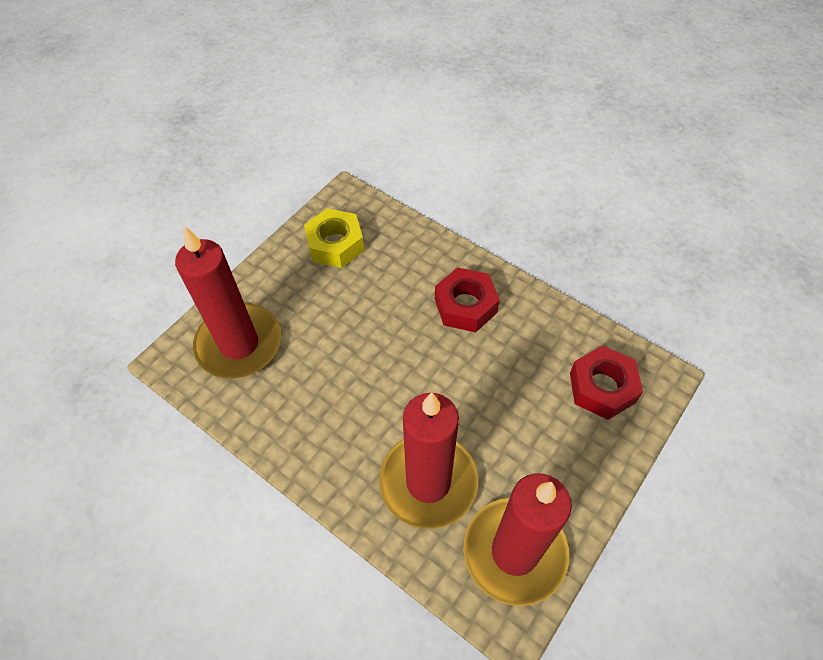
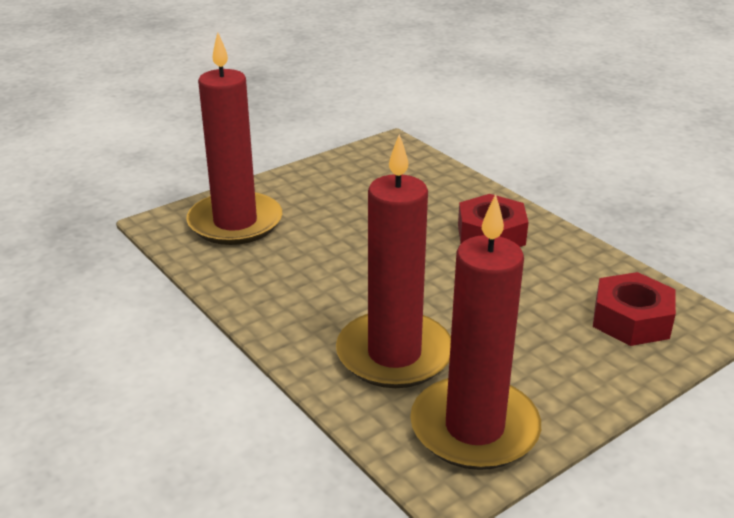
camera: 15 degrees right, 25 degrees down
(335, 244) = (366, 173): yellow nut -> none

